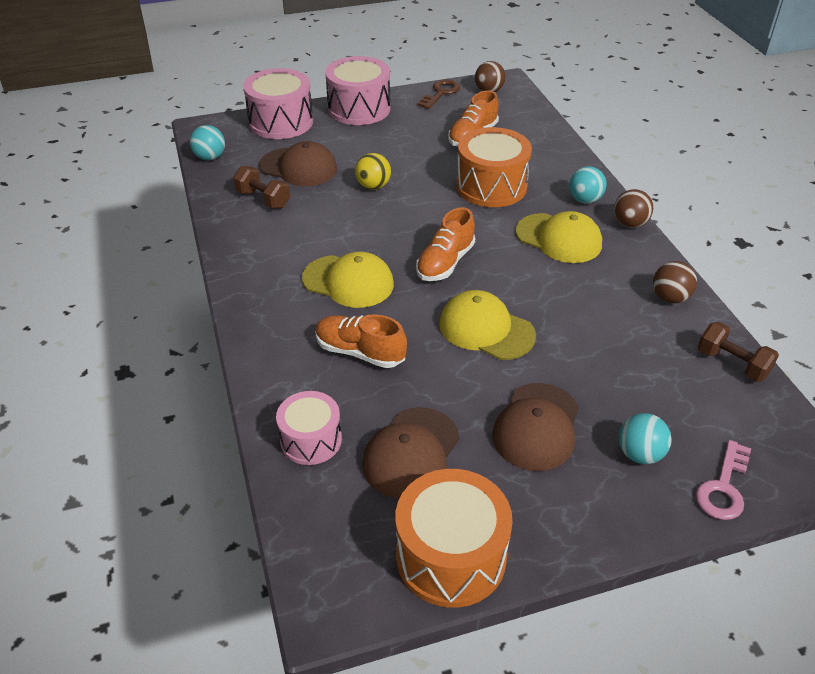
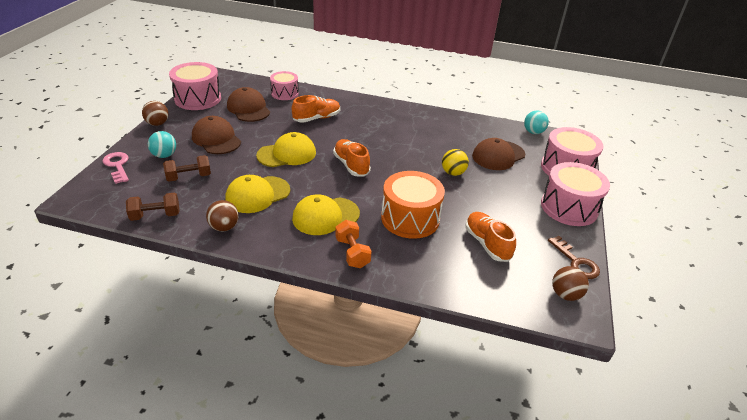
camera: 120 degrees right, 5 degrees down
(263, 199) = (471, 134): brown dumbbell -> brown dumbbell (189, 177)
(348, 281) = (369, 133): yellow cap -> yellow cap (257, 195)
(451, 556) = (198, 99): orange drum -> pink drum
(584, 200) = (352, 253): turquoise ball -> orange dumbbell
(630, 223) = (304, 257): brown ball -> brown ball (157, 124)

